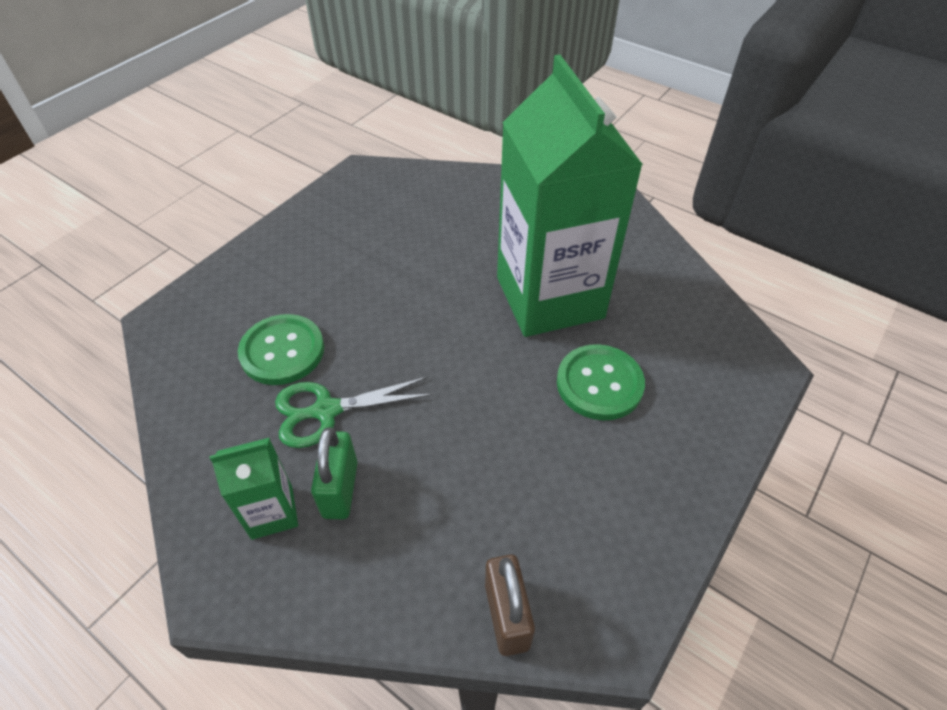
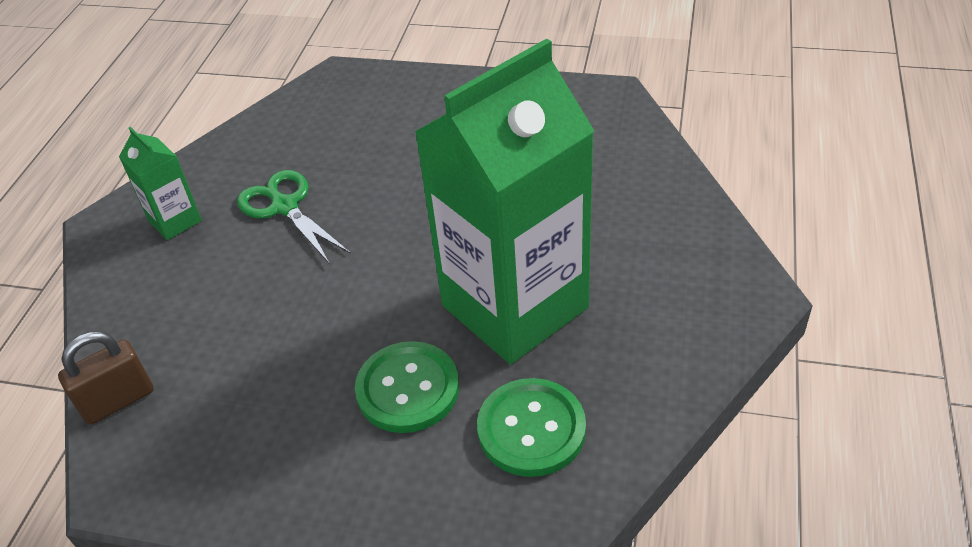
camera: 70 degrees right, 5 degrees down
(282, 351) = (337, 153): green button -> green button (531, 429)
(340, 489) = (208, 249): green padlock -> none

